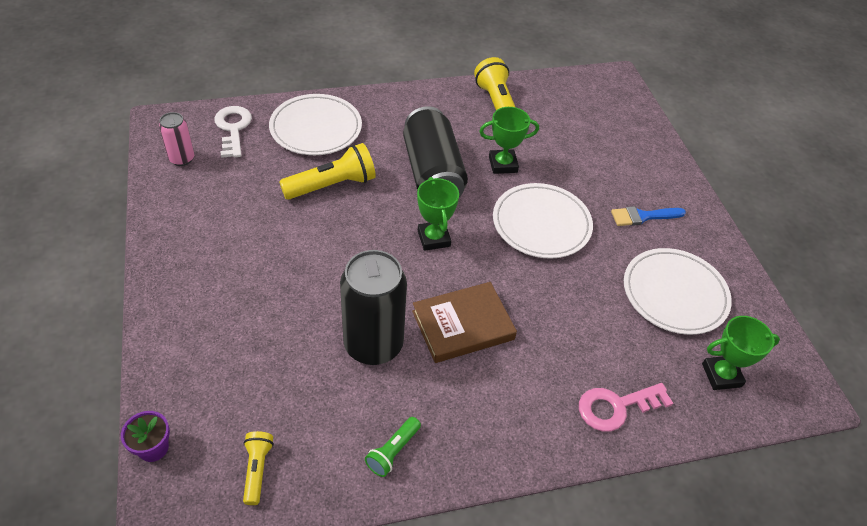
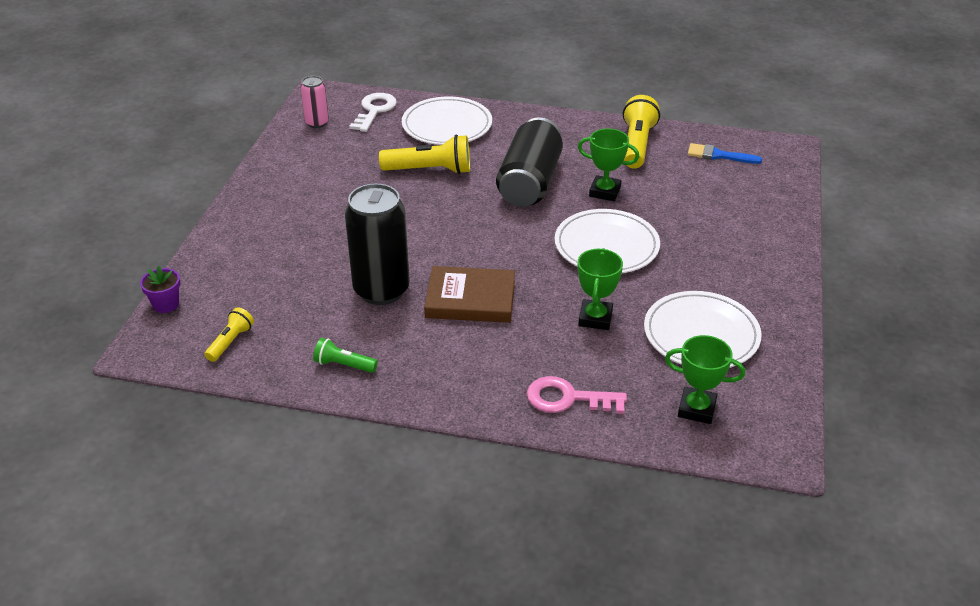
camera: 30 degrees right, 10 degrees down
(393, 451) = (343, 365): green flashlight -> green flashlight turned 45 degrees clockwise
(433, 238) = (493, 231): green trophy -> green trophy (595, 318)
(643, 216) = (719, 267): blue brush -> blue brush (718, 155)

